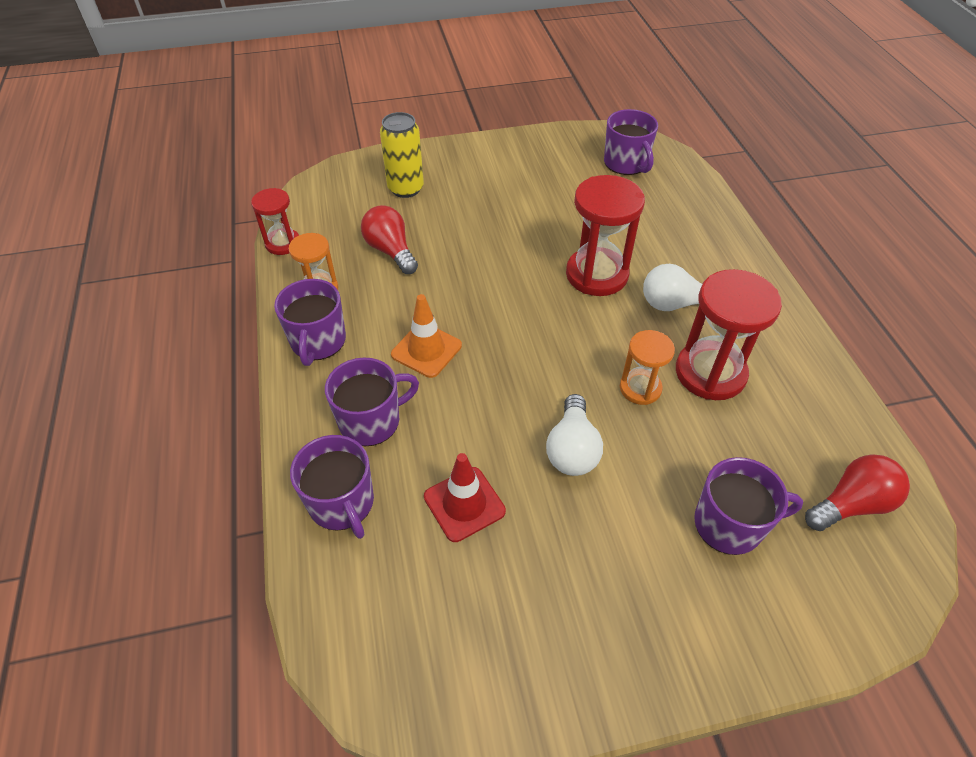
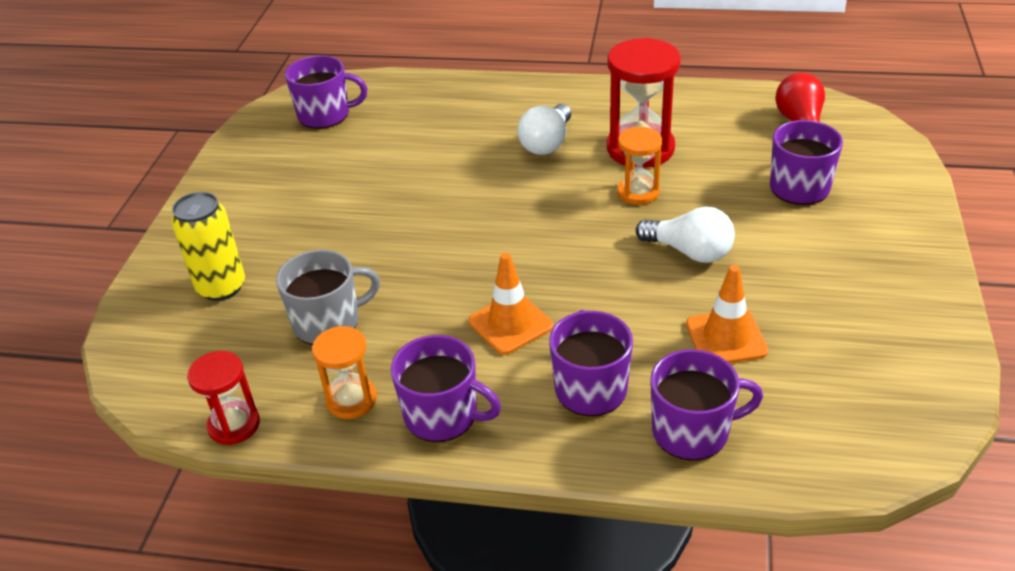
camera: 65 degrees left, 10 degrees down
(391, 251) = (328, 322): red light bulb -> grey mug
(464, 504) = (726, 338): red traffic cone -> orange traffic cone
(596, 274) = (477, 178): red hourglass -> none

